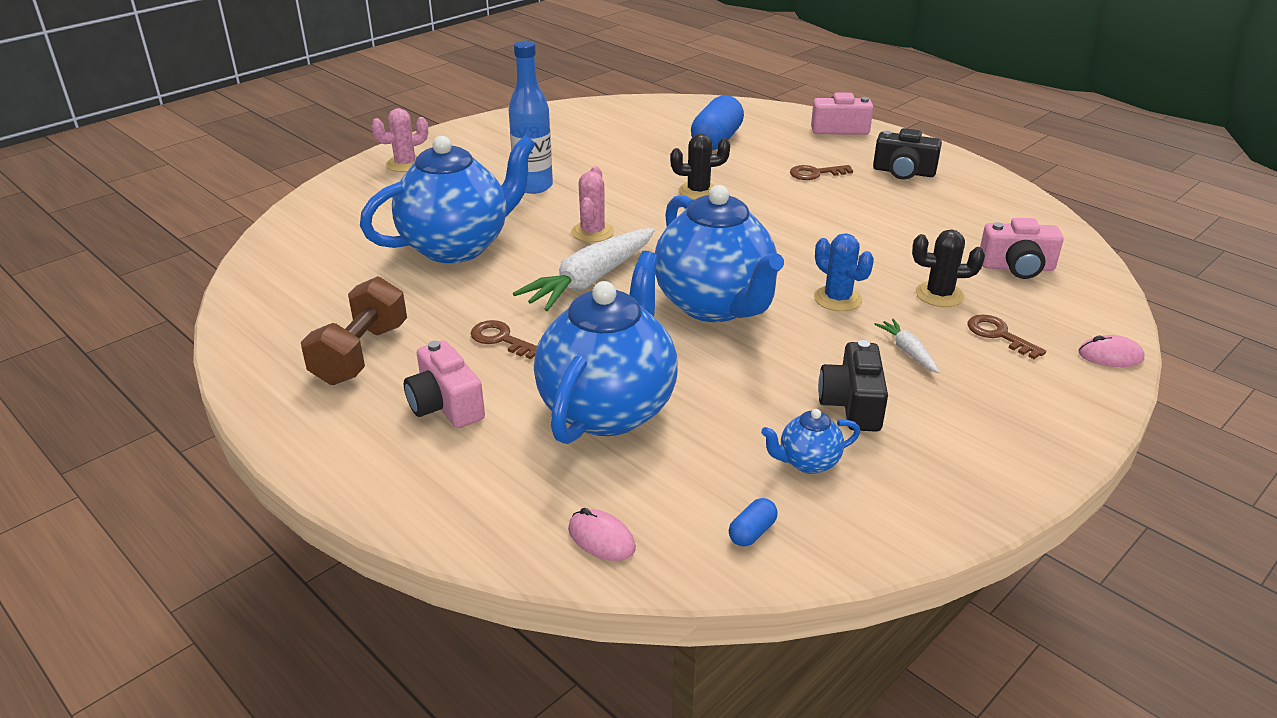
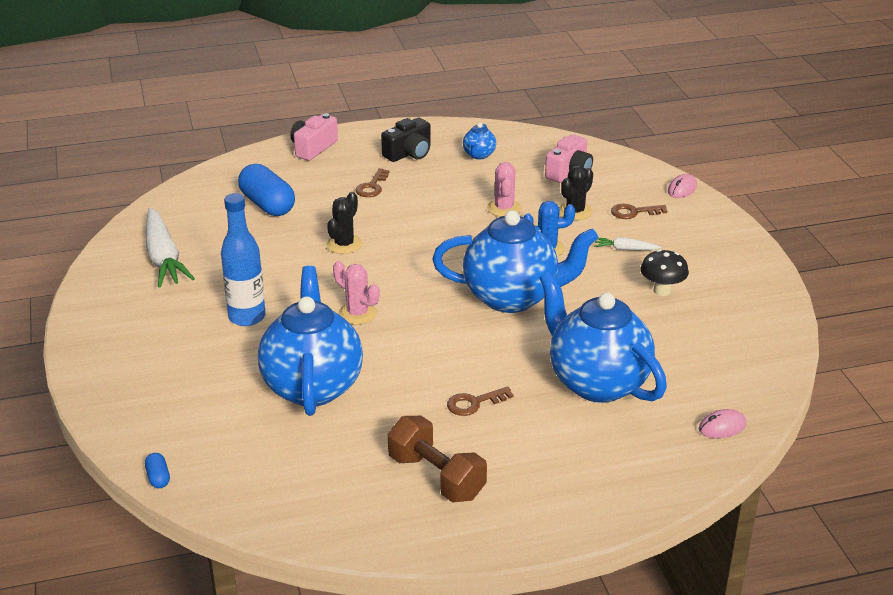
camera: 60 degrees left, 0 degrees up
(405, 164) = (118, 374): pink cactus -> pink cactus (504, 208)
(445, 405) = (538, 452): pink camera -> none
(590, 280) = (429, 338): white carrot -> white carrot (163, 258)
(752, 532) = (750, 371): blue capsule -> blue capsule (158, 478)
(808, 462) = (703, 328): blue teapot -> blue teapot (479, 155)
(852, 405) = (662, 291): black camera -> black mushroom

